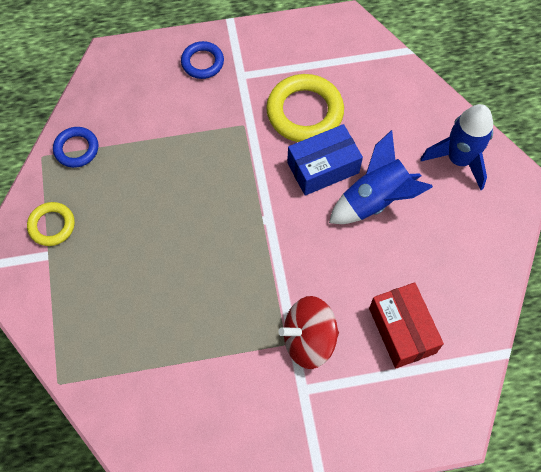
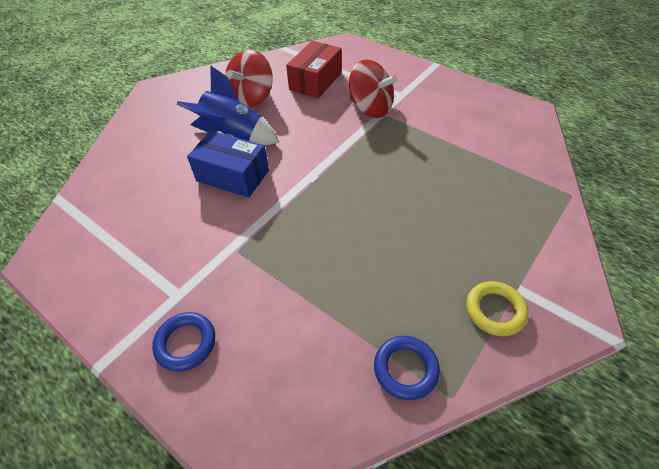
camera: 130 degrees left, 15 degrees down
(304, 112) = (184, 219): yellow ring -> none
(423, 252) = (252, 98): none -> red spinning top
(459, 160) = (158, 118): blue rocket -> none

